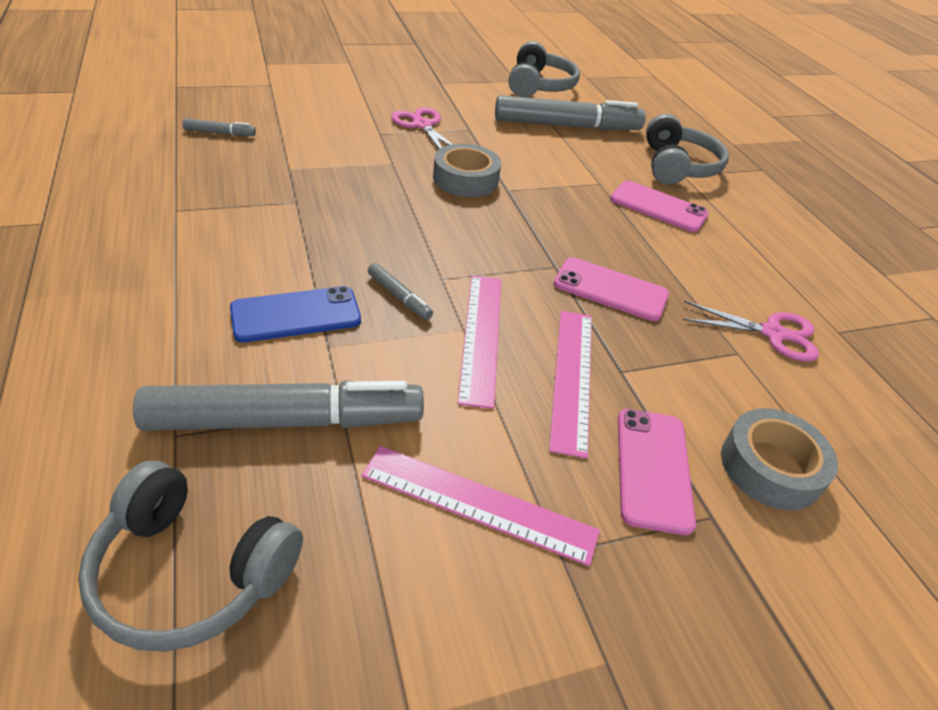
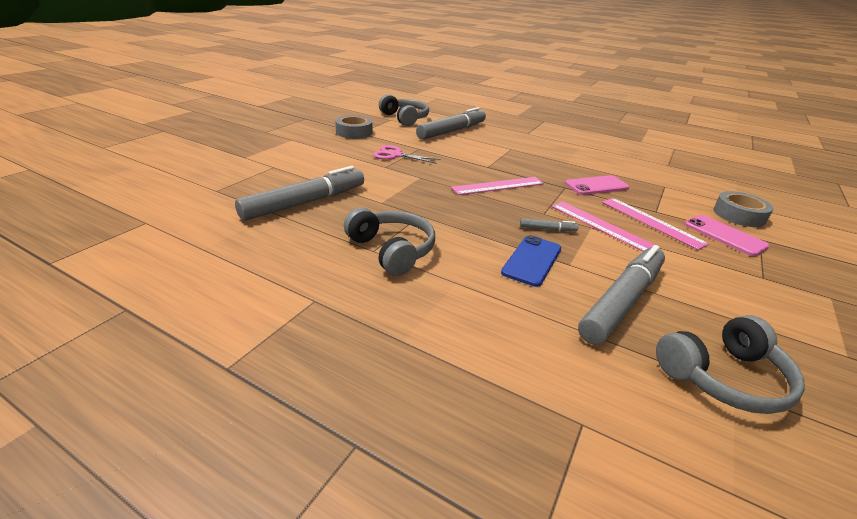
camera: 40 degrees left, 10 degrees down
(220, 133) = (305, 202): grey marker -> grey marker, size x2.42
(465, 179) = (464, 170): grey tape -> grey tape (354, 132)
(478, 504) = (721, 280): pink ruler -> pink ruler (498, 186)
(658, 207) = (546, 149): pink phone -> none
(677, 166) = (520, 131): grey headphones -> grey headphones (392, 250)
(773, 333) = (659, 175): pink scissors -> none

